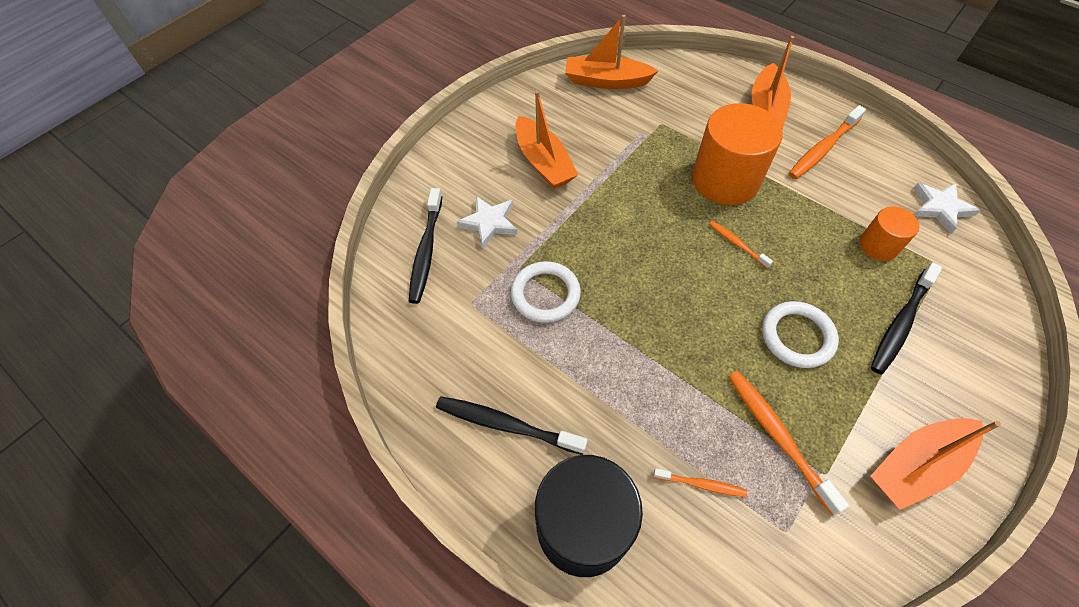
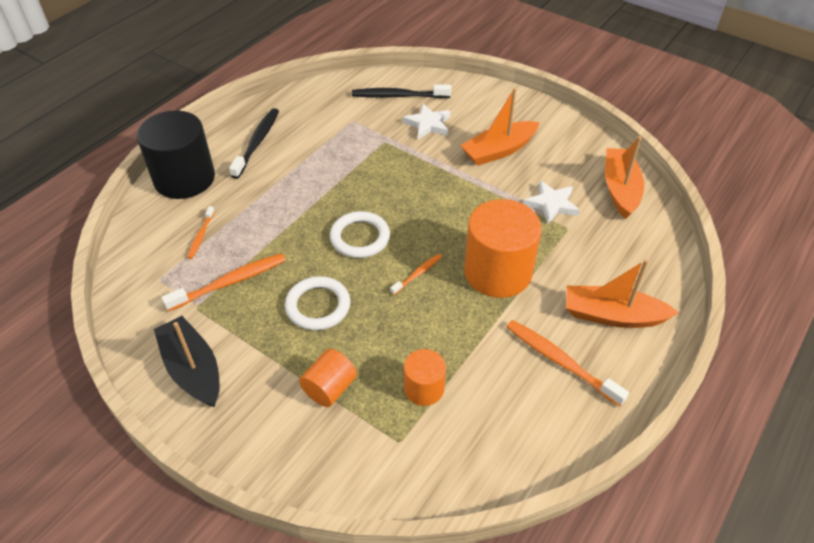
camera: 85 degrees right, 10 degrees down
(545, 294) = (360, 156): white ring -> white ring (360, 237)
(901, 323) = (329, 388): black toothbrush -> orange cylinder
(916, 465) = (193, 369): orange boat -> black boat
(940, 208) = (484, 462): white star -> white star (551, 204)

